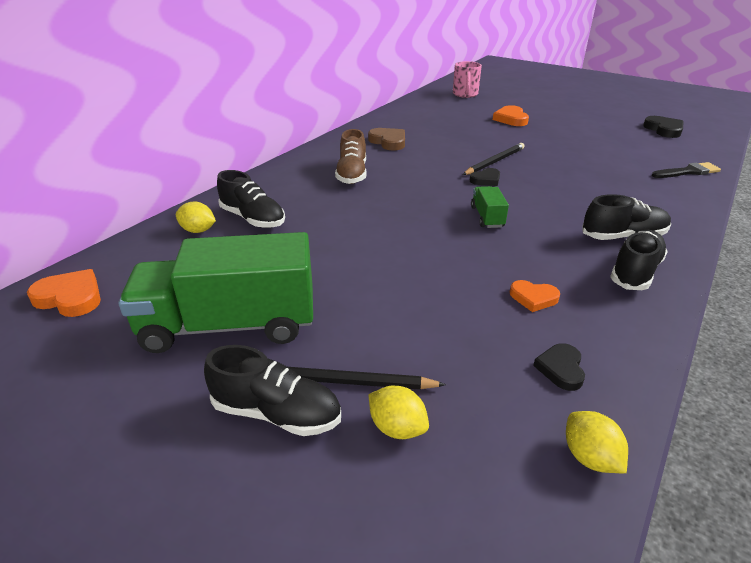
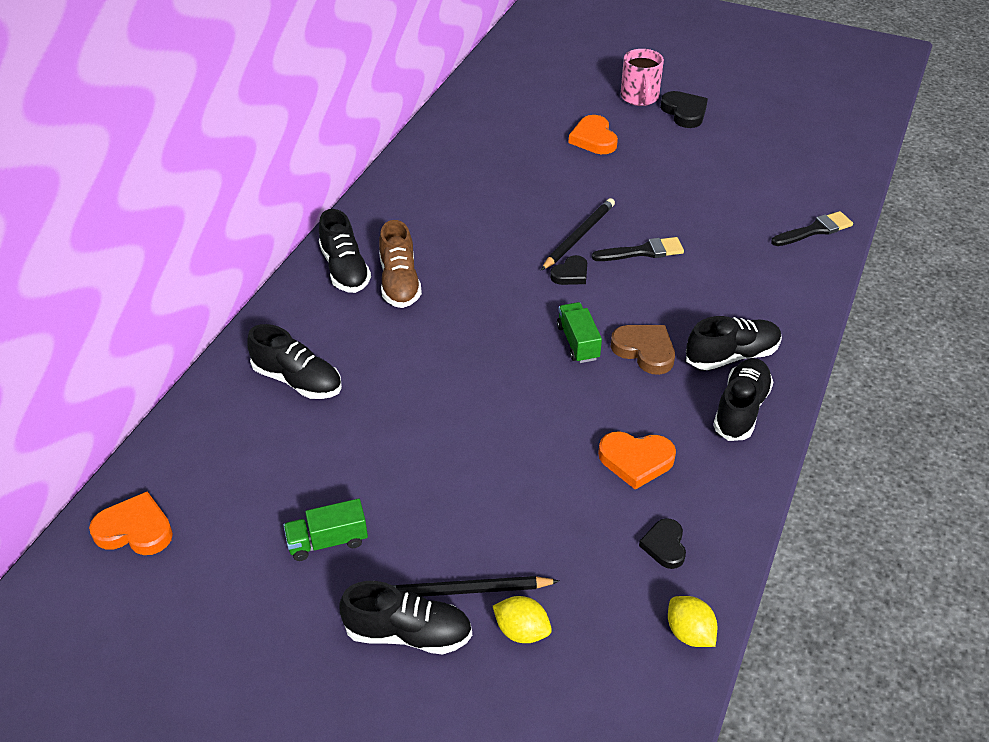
camera: 10 degrees left, 10 degrees up
(198, 230) = (238, 409): yellow lemon -> none
(230, 325) = (328, 541): green truck -> green truck, size x0.44
(314, 165) = (345, 270): none -> black shoe
(388, 142) = (434, 209): brown heart -> brown heart (644, 351)
(465, 94) = (524, 83): pink mug -> pink mug (639, 98)
(533, 298) = (636, 460): orange heart -> orange heart, size x1.50
(545, 173) = (642, 252): none -> black brush
(664, 130) = (795, 143): black heart -> black heart (684, 112)

